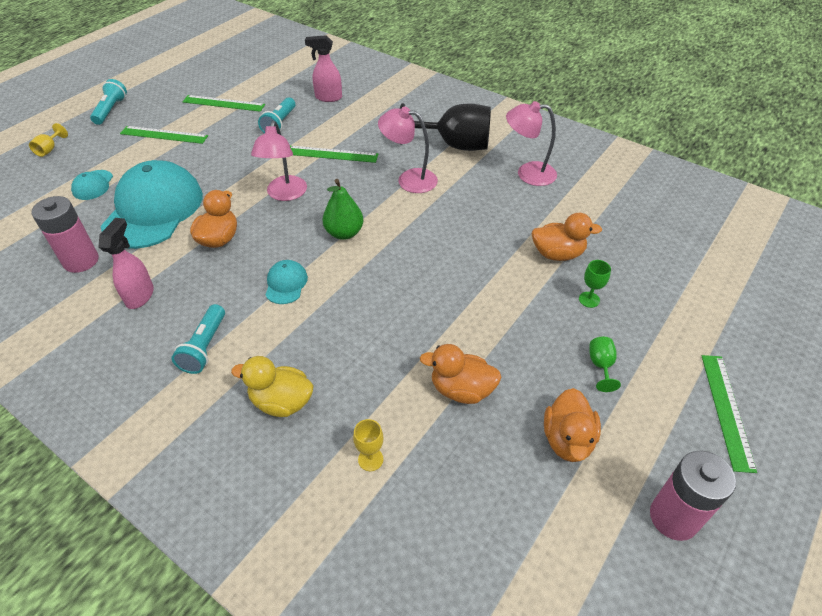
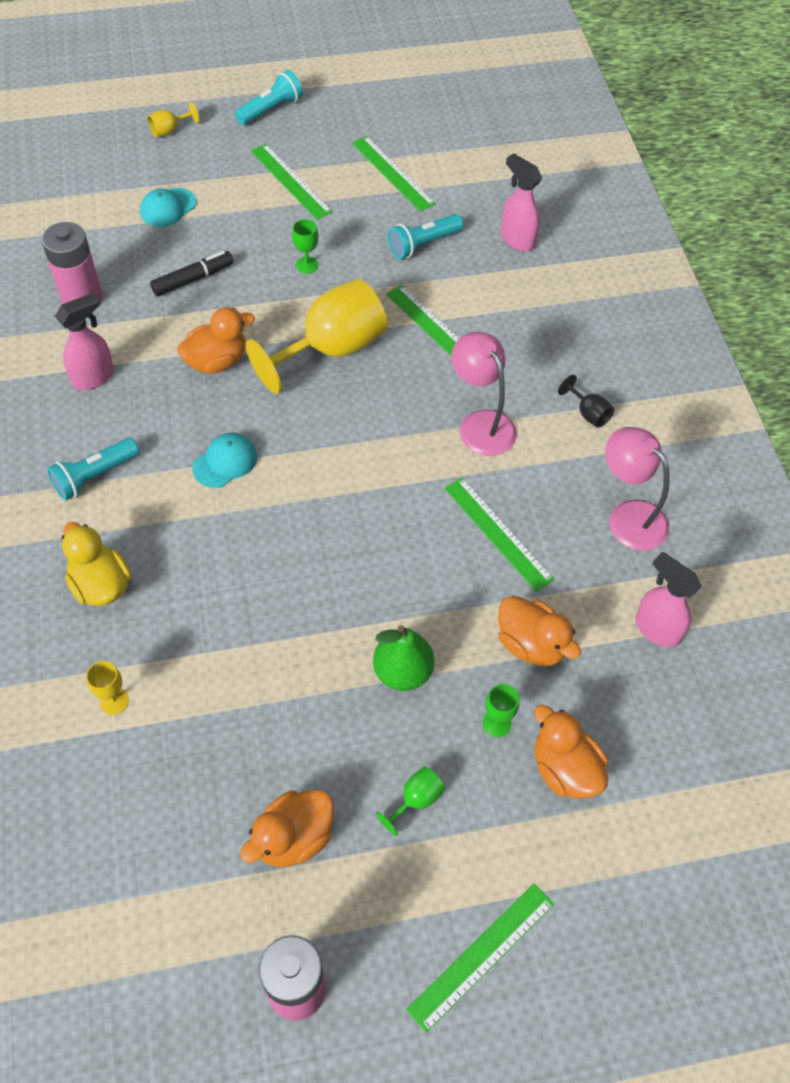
camera: 40 degrees right, 10 degrees up
(153, 209) = (193, 279): turquoise cap -> black marker
(221, 166) = (307, 265): none -> green goblet
(285, 194) = (331, 349): pink lamp -> yellow goblet
(344, 233) = (339, 443): green pear -> green pear (402, 672)
(455, 145) = (588, 413): black goblet -> black goblet, size x0.41
(461, 390) = (258, 706): orange duck -> orange duck (564, 769)
(478, 219) = (497, 533): none -> green ruler
(600, 209) = (656, 629): none -> pink spray bottle

